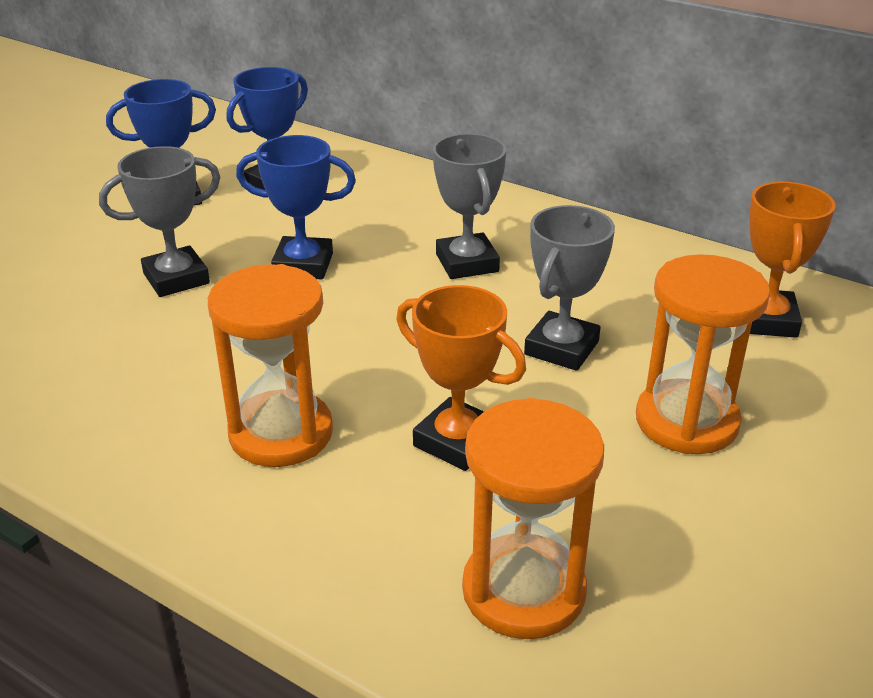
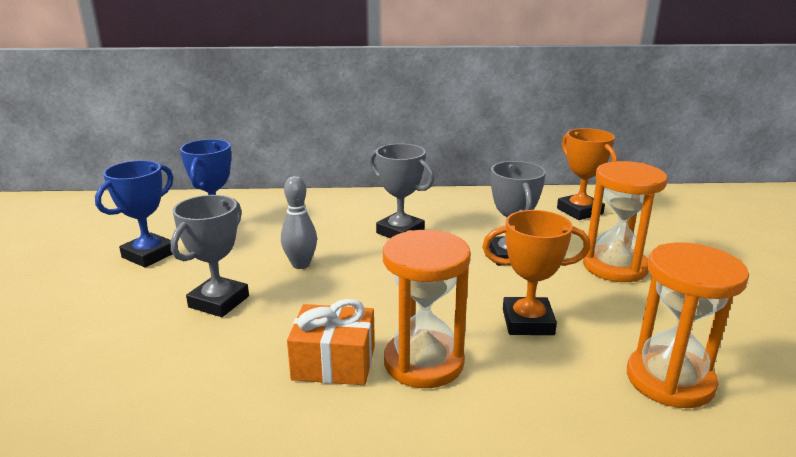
camera: 35 degrees left, 10 degrees down
(198, 392) = (334, 363): none -> orange gift
(303, 265) = (301, 264): blue trophy -> grey bowling pin

